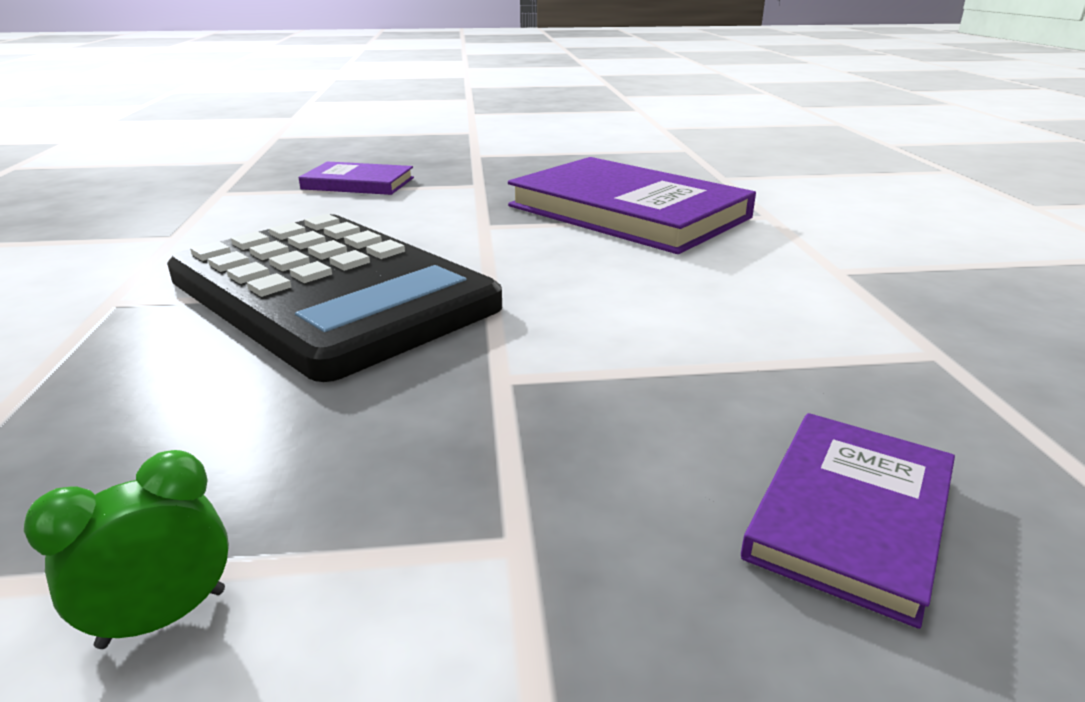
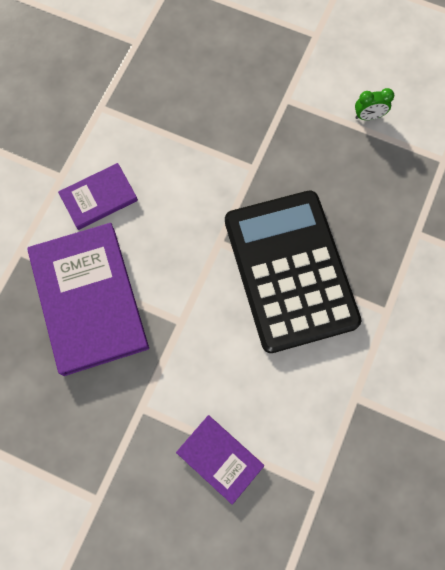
camera: 150 degrees left, 45 degrees up
(850, 515) = (204, 69): purple book -> purple book (99, 198)

